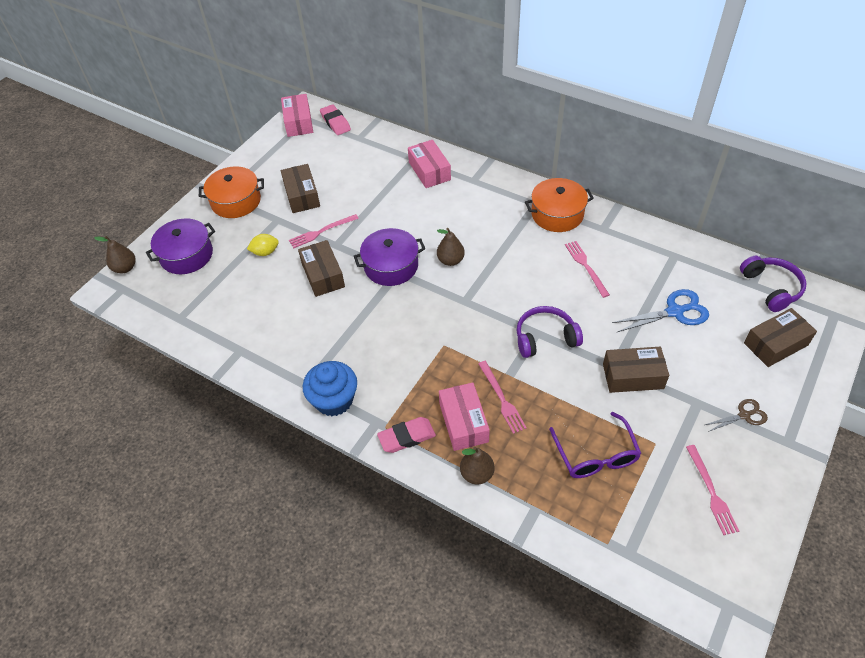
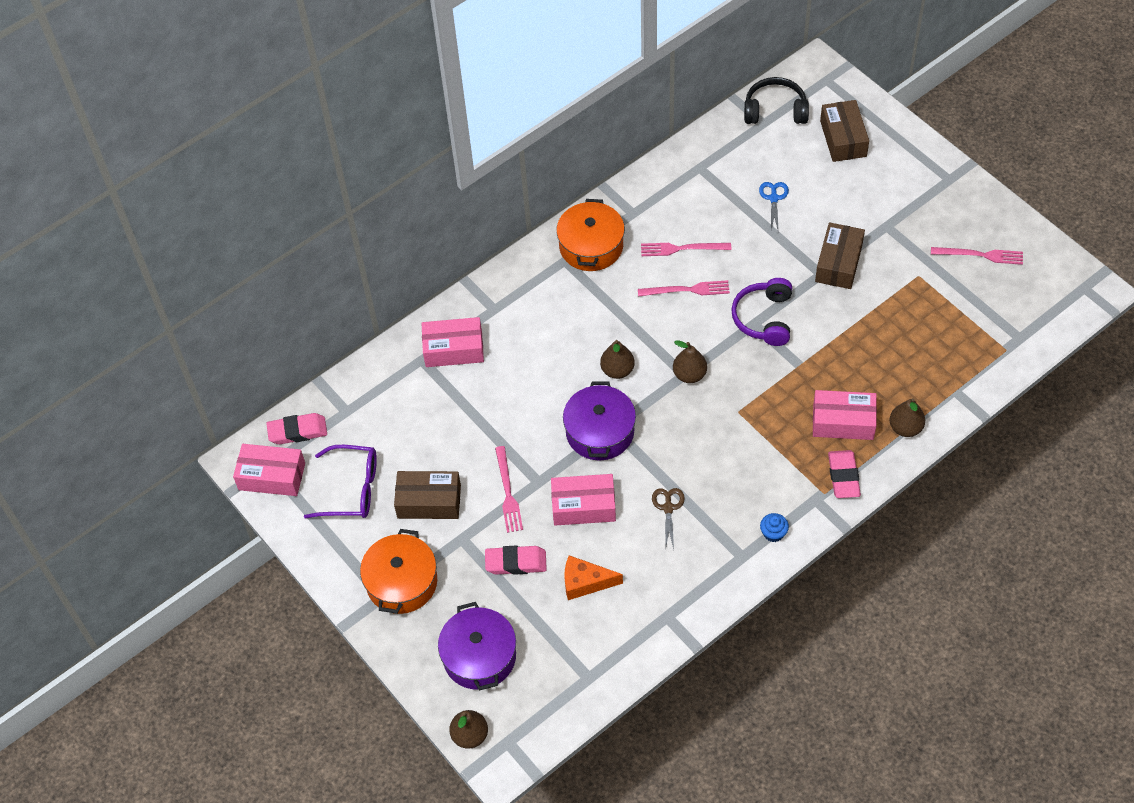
camera: 70 degrees left, 5 degrees up
(258, 294) = (585, 582): none -> orange cheese
(265, 252) = (516, 562): yellow lemon -> pink eraser
(323, 275) = (583, 506): brown box -> pink box
(334, 400) = (773, 533): blue cupcake -> blue cupcake, size x0.47
(466, 304) = (689, 375): none -> brown pear
(502, 399) = (826, 380): pink fork -> pink fork (687, 290)
(596, 455) = (916, 326): purple glasses -> purple glasses (352, 489)
(675, 312) = (773, 198): blue scissors -> blue scissors, size x0.60
(744, 415) = (912, 197): brown scissors -> brown scissors (668, 508)
(771, 288) = (775, 110): purple headphones -> black headphones

